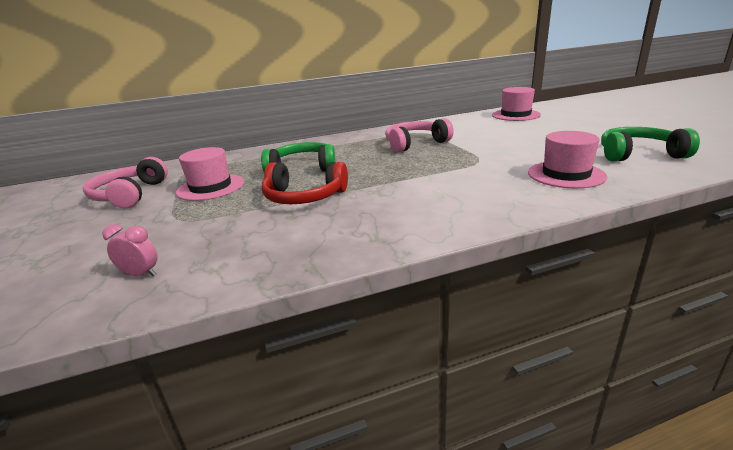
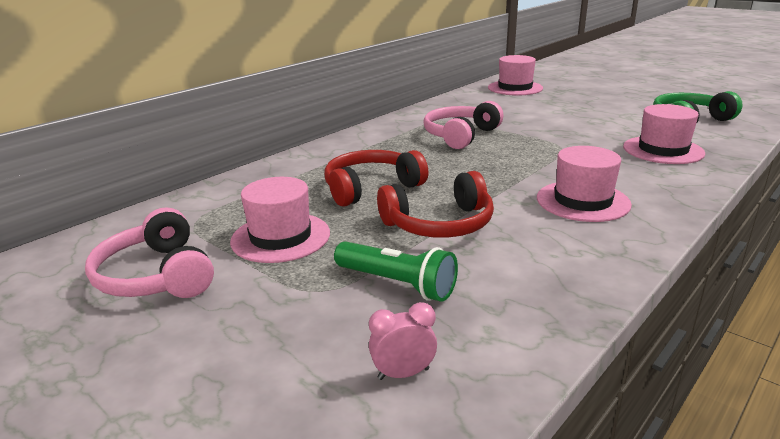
camera: 30 degrees left, 0 degrees up
(221, 226) = (397, 284): none -> green flashlight
(302, 168) = (371, 188): green headphones -> red headphones
(425, 201) = (582, 201): none -> pink hat

